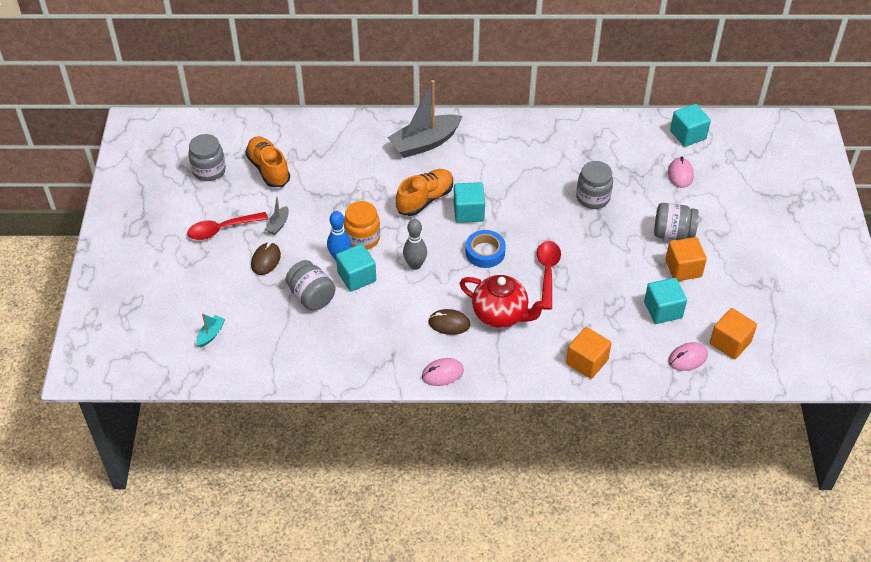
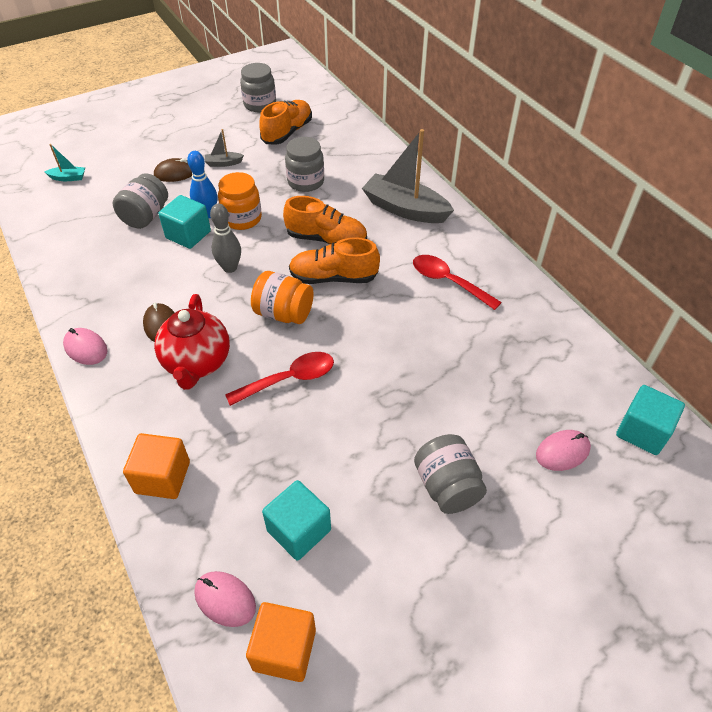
camera: 60 degrees right, 0 degrees up
(222, 229) = (196, 136): red spoon -> red spoon (448, 282)
(468, 212) = (334, 277): turquoise cube -> orange shoe
(485, 252) = (284, 313): blue tape -> orange jar
(593, 198) = (441, 375): grey jar -> grey jar (306, 182)
(683, 268) = (391, 525): orange cube -> none

